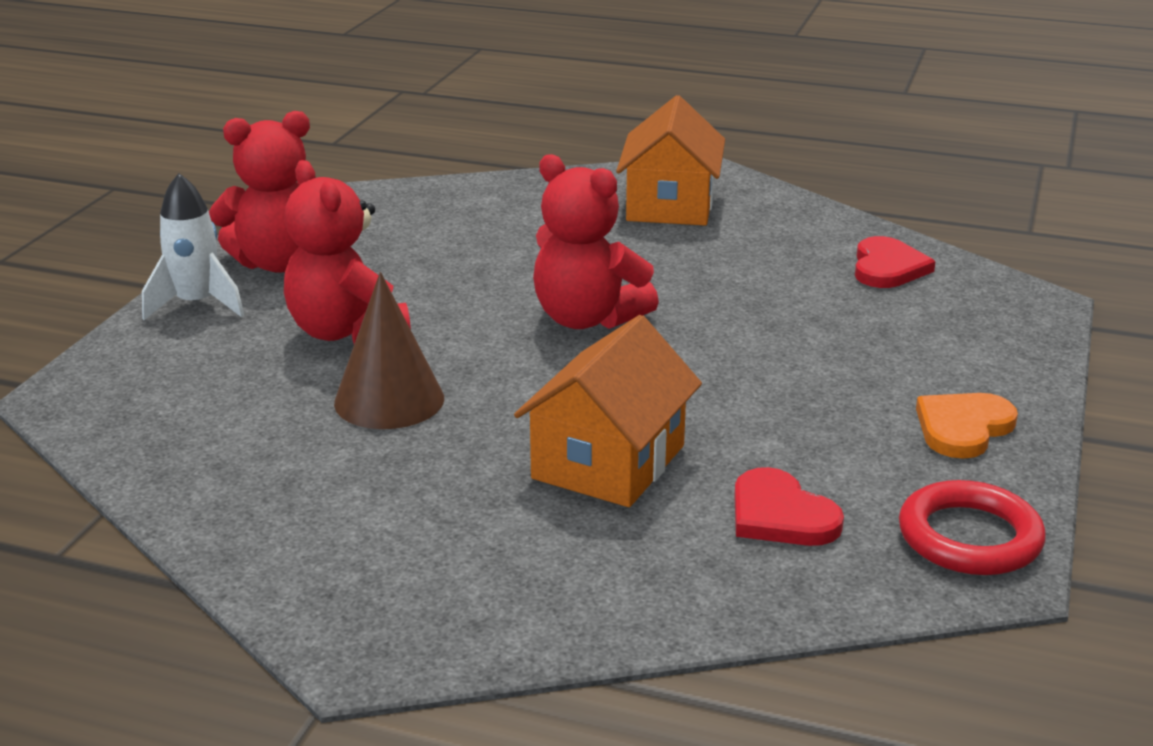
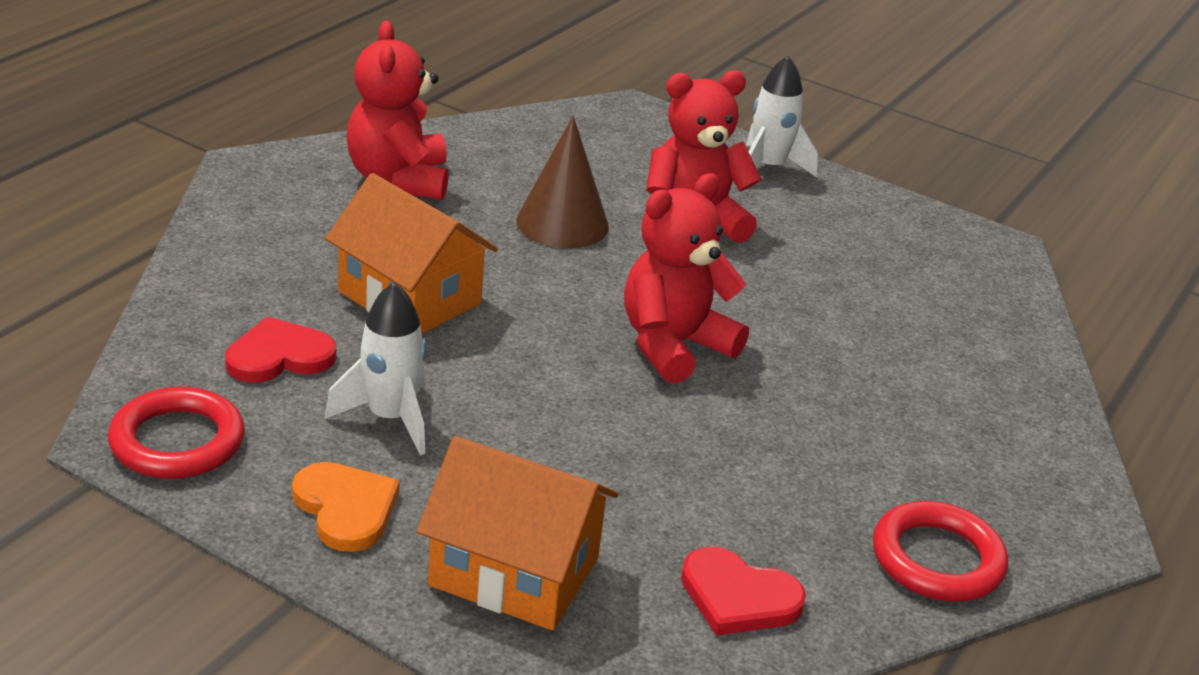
camera: 100 degrees right, 5 degrees up
(279, 263) = (845, 212): red teddy bear -> red teddy bear (398, 180)
(670, 205) = (966, 475): orange house -> orange house (514, 572)
(777, 211) = (937, 559): none -> red ring
(821, 432) = (390, 418): none -> white rocket

